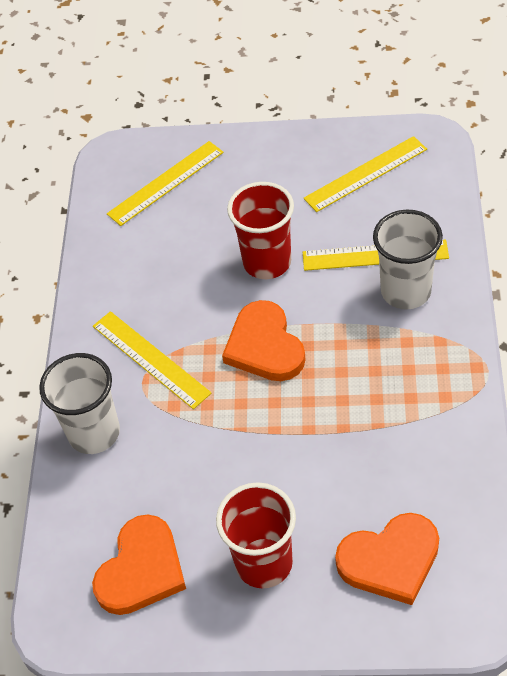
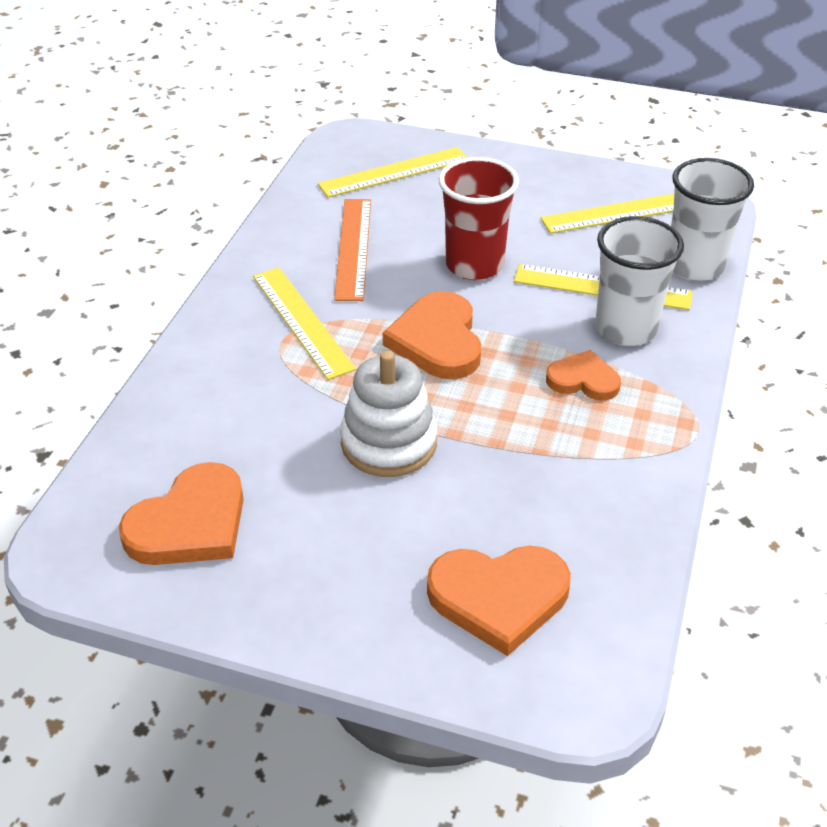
camera: 10 degrees right, 10 degrees down
(94, 433) = (204, 374): white cup -> white cup (694, 266)
(163, 273) = (353, 248): none -> orange ruler
(262, 452) = (389, 442): none -> white stacking toy
(264, 563) = (339, 557): red cup -> none
(389, 350) = (583, 380): none -> orange heart

